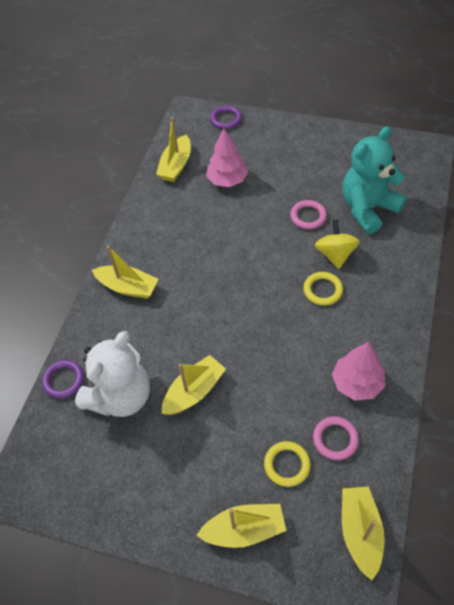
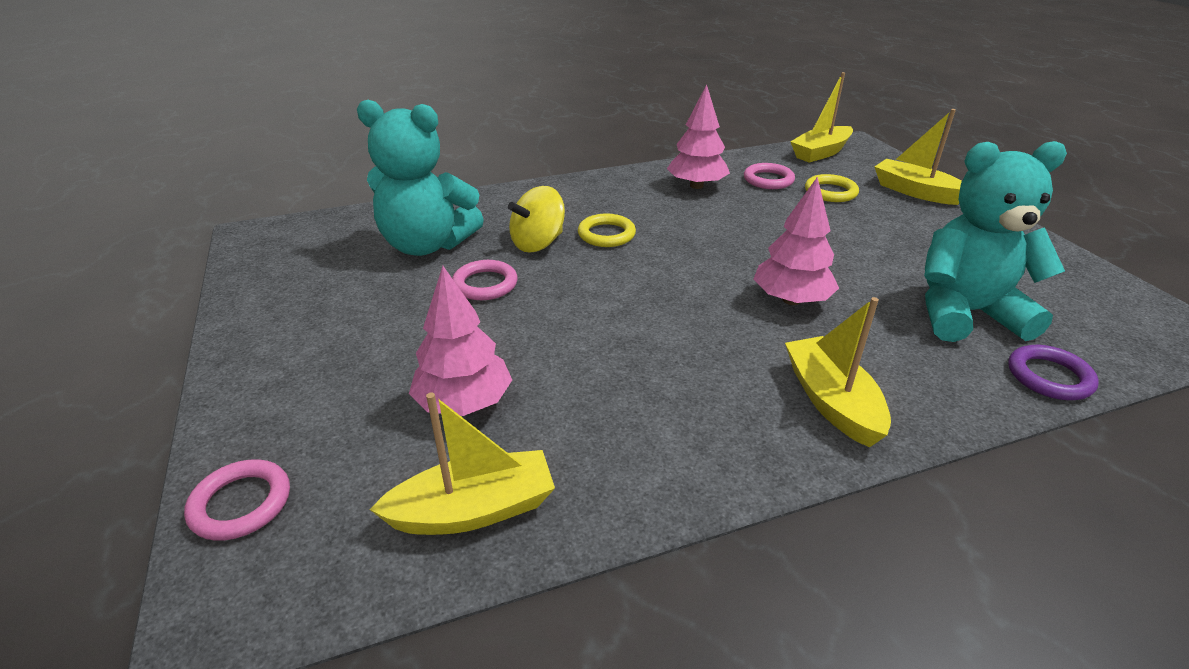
camera: 130 degrees left, 20 degrees down
(121, 396) = (965, 313): white teddy bear -> turquoise teddy bear
(194, 391) = (861, 265): yellow boat -> none
(195, 329) = (791, 300): none -> pink tree
(226, 119) = (241, 503): purple ring -> pink ring

